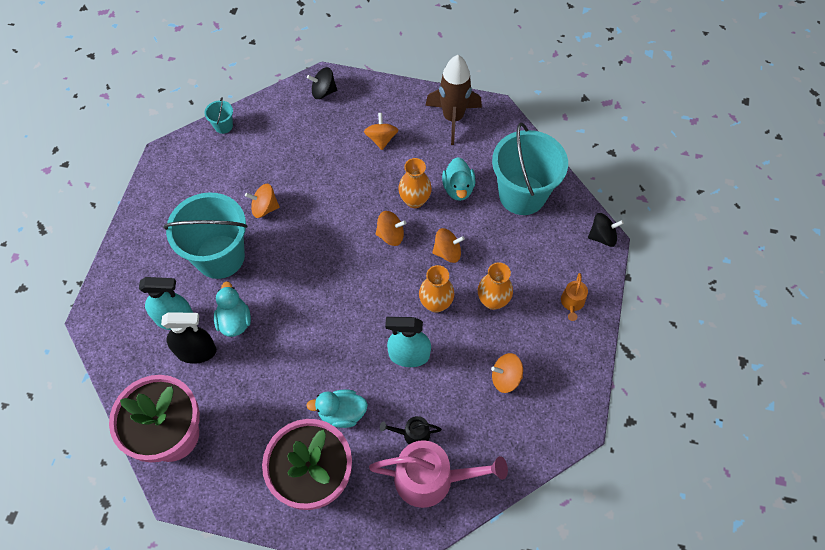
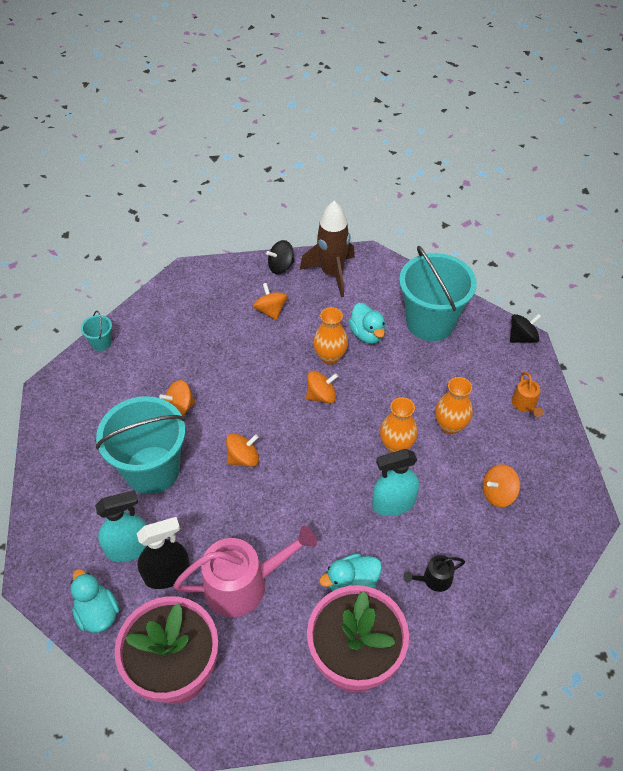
camera: 20 degrees left, 10 degrees down
(234, 321) = (196, 529): turquoise duck -> turquoise duck (98, 613)
(323, 92) = (192, 284): black spinning top -> black spinning top (281, 267)
(431, 478) = (474, 617): pink watering can -> pink watering can (243, 584)
(447, 252) = (384, 394): orange spinning top -> orange spinning top (243, 458)

